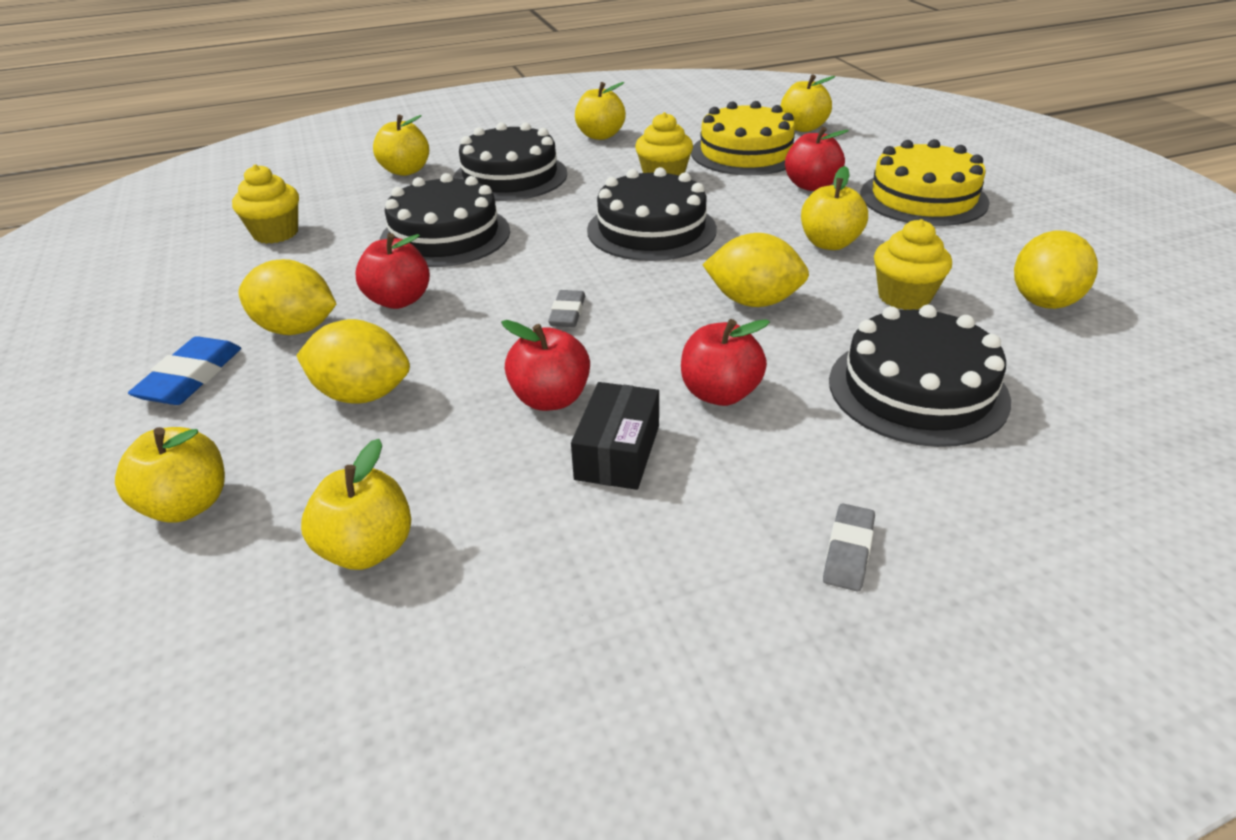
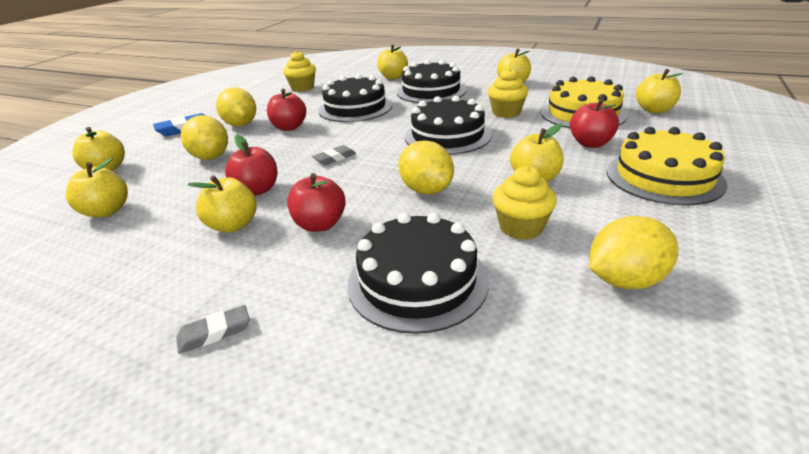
camera: 45 degrees right, 5 degrees down
(618, 452) = (233, 225): black box -> yellow apple

